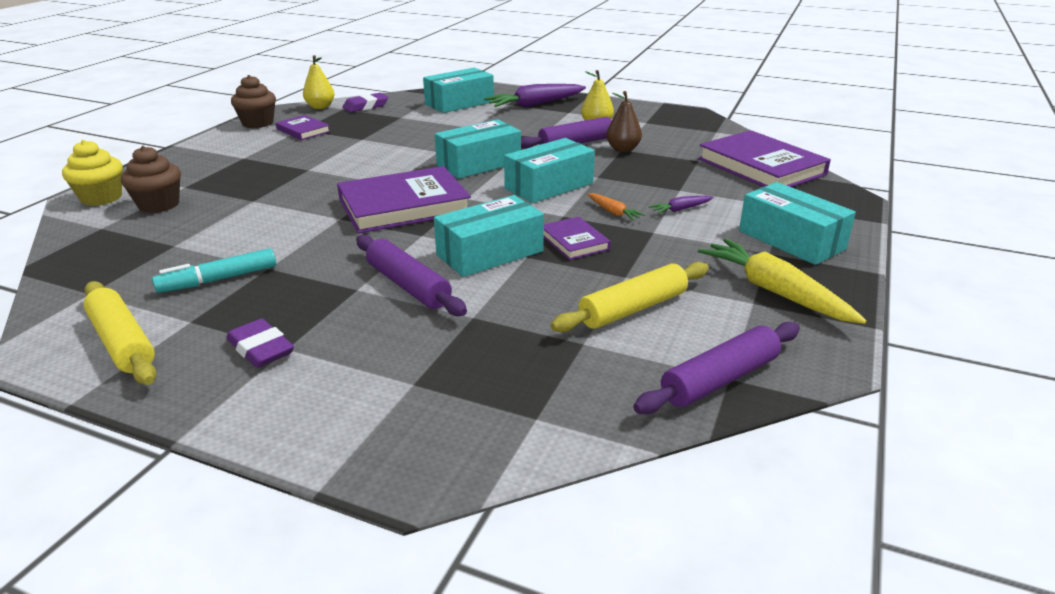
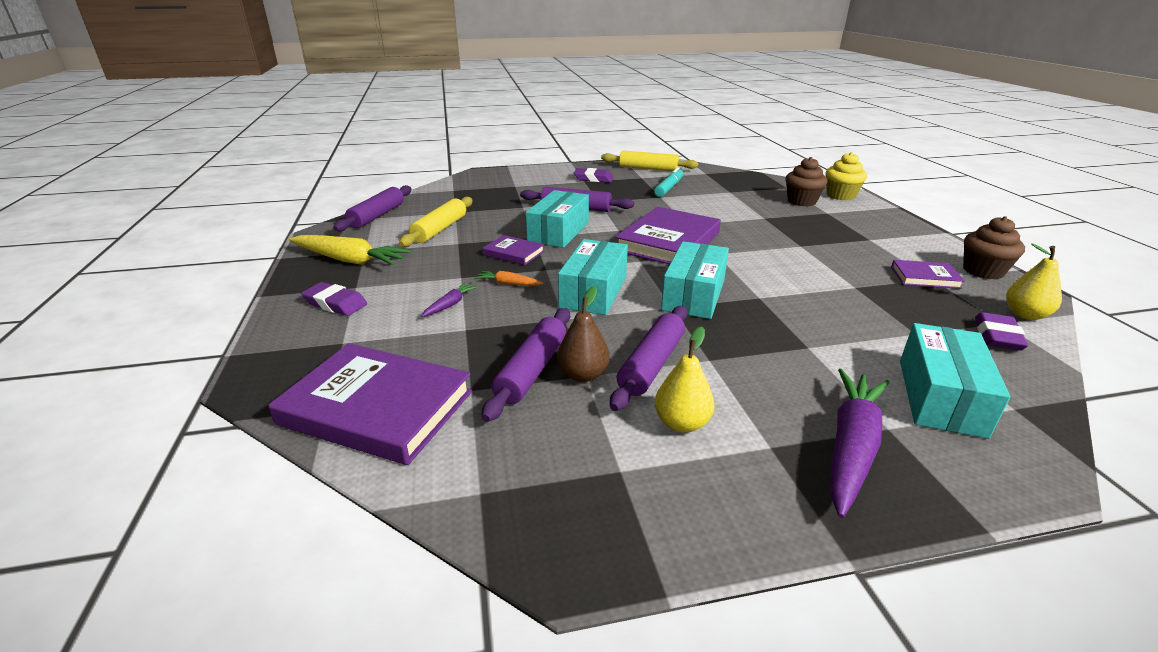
camera: 145 degrees right, 0 degrees up
(652, 158) = (531, 370): none -> purple rolling pin
(791, 240) = (335, 303): turquoise box -> purple eraser

